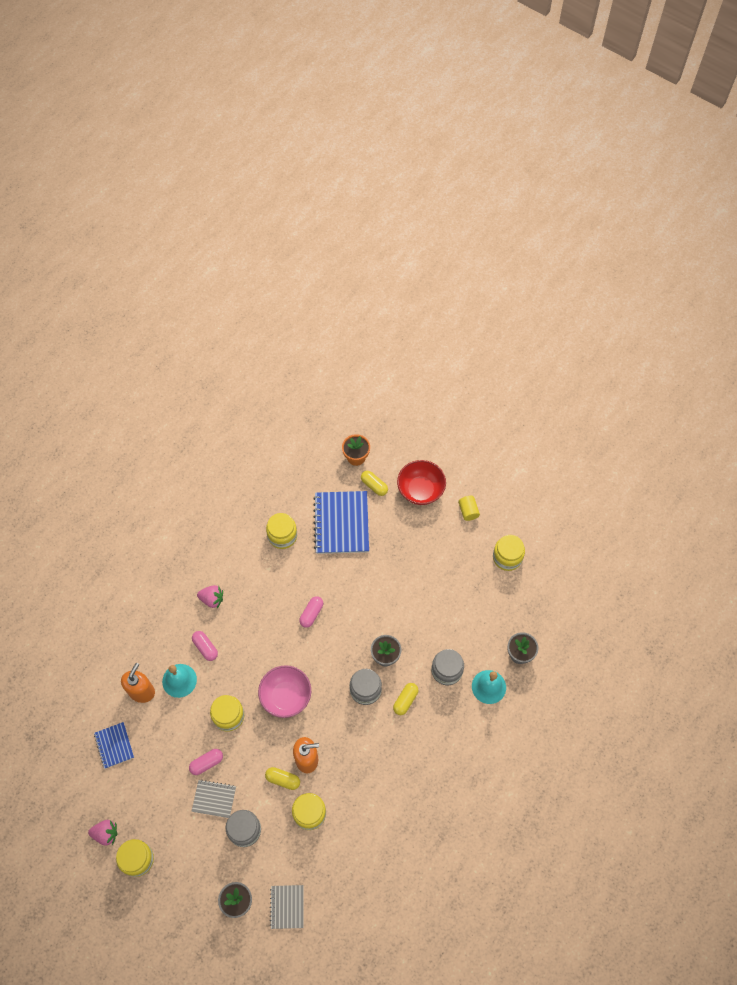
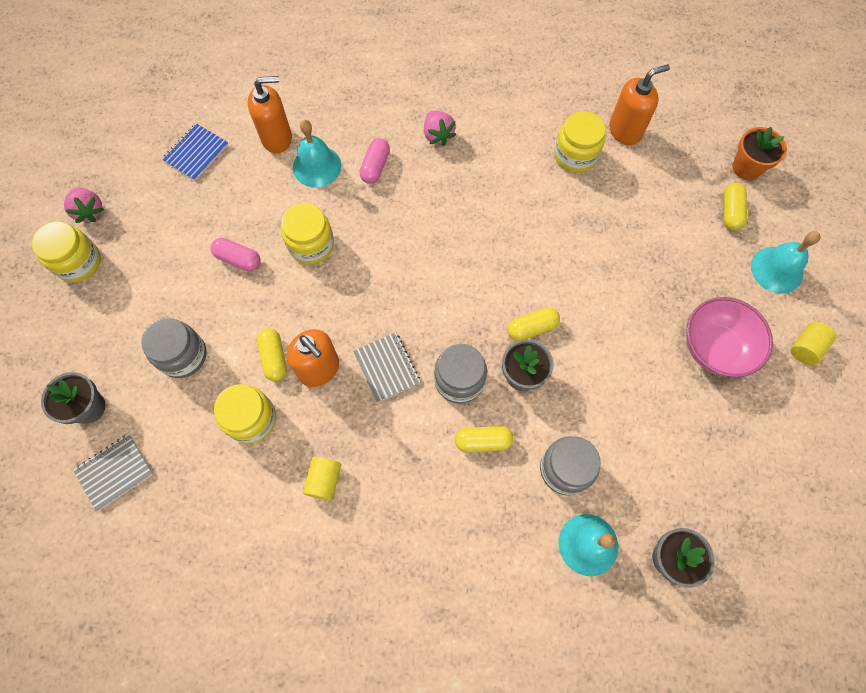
camera: 55 degrees right, 5 degrees up
(214, 799) = (200, 296): grey notebook -> grey notebook (386, 368)
(286, 696) = (381, 291): pink bowl -> pink bowl (715, 348)
(287, 499) = (625, 131): none -> orange soap dispenser
(311, 614) = (506, 251): pink capsule -> none
(341, 523) = (648, 208): blue notebook -> none
(364, 633) = (532, 328): none -> yellow capsule
(370, 795) = (324, 480): none -> yellow cylinder
(420, 490) = (776, 269): red bowl -> turquoise bell
(507, 557) = (790, 444): yellow jar -> none

